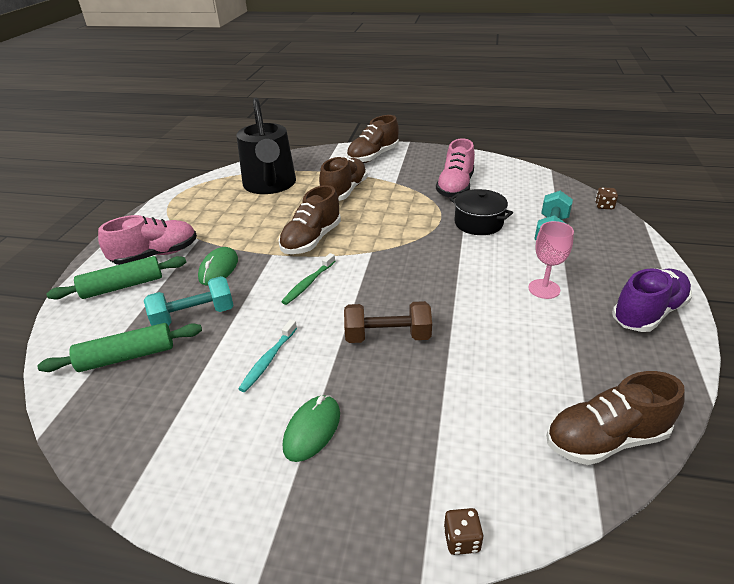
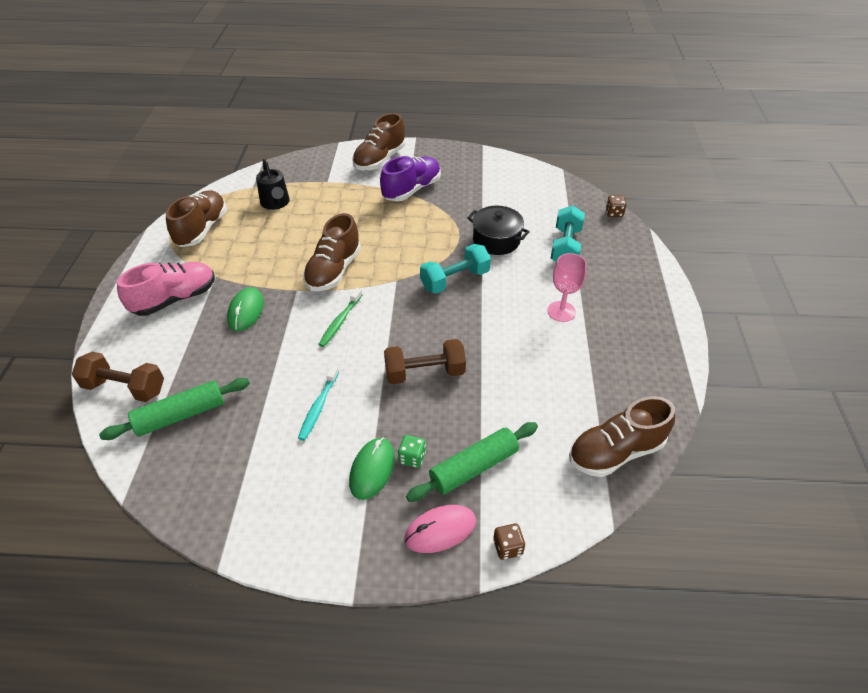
camera: 10 degrees left, 10 degrees up
(83, 327) = (125, 388): none -> brown dumbbell
(123, 286) = (151, 339): green rolling pin -> green rolling pin (474, 467)
(194, 316) = (235, 366): turquoise dumbbell -> turquoise dumbbell (455, 280)
(270, 185) = (276, 203): black watering can -> black watering can, size x0.51
(344, 191) = (356, 207): brown shoe -> brown shoe (202, 229)
(359, 421) = (412, 457): none -> green dice
(380, 508) = (440, 530): none -> pink mouse
(455, 187) = (469, 197): pink shoe -> none
(648, 313) = (651, 330): purple shoe -> purple shoe (411, 190)

